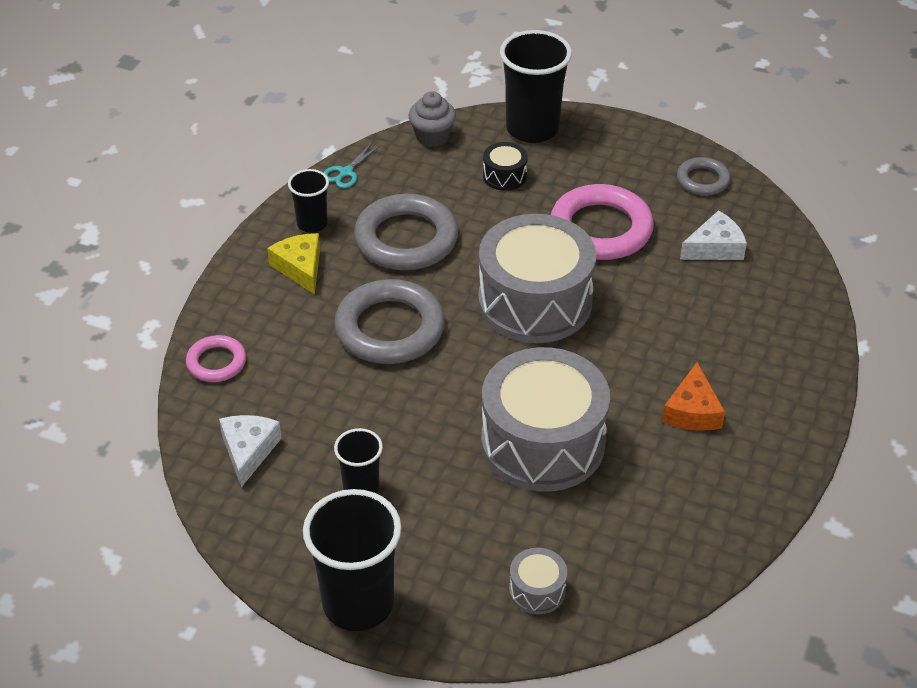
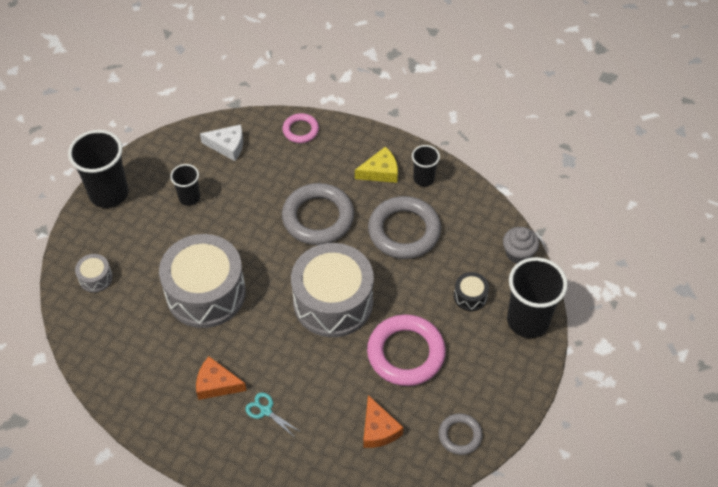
camera: 95 degrees right, 10 degrees up
(346, 172) = (477, 199): turquoise scissors -> turquoise scissors (266, 411)
(715, 248) = (378, 429): white cheese -> orange cheese

